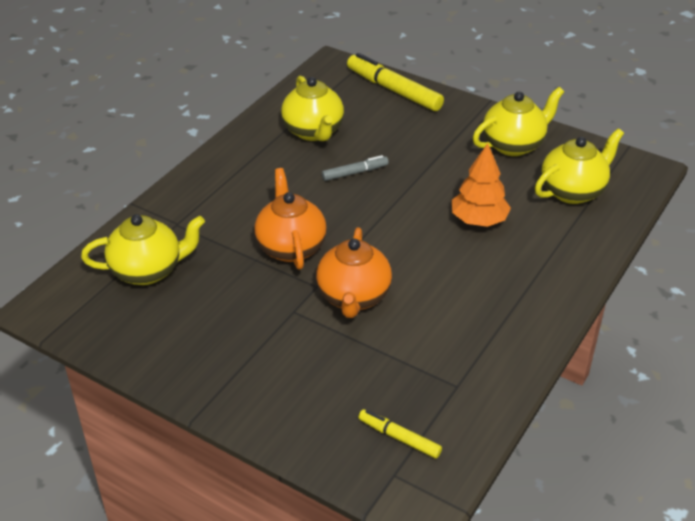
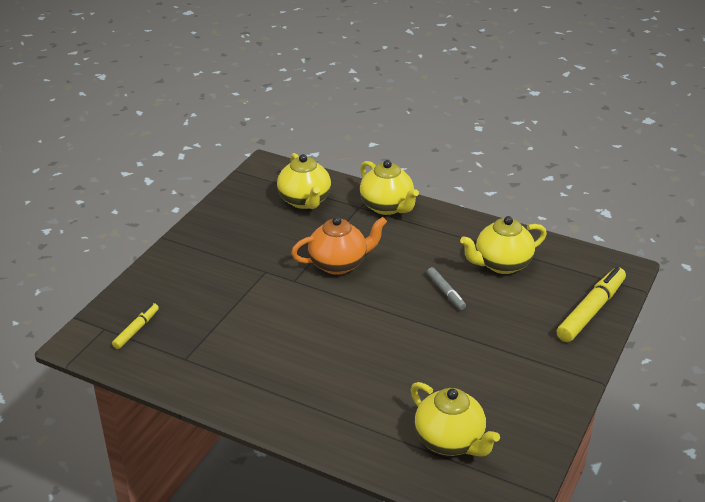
camera: 85 degrees right, 5 degrees down
(353, 297) = (282, 300): orange teapot -> none
(478, 220) = (391, 371): orange tree -> none
(514, 145) = (520, 398): yellow teapot -> yellow teapot (387, 207)

